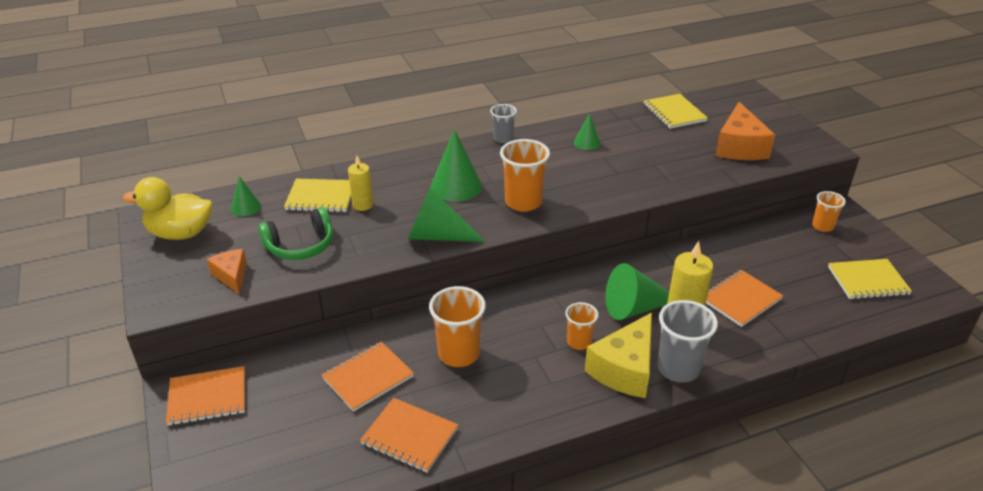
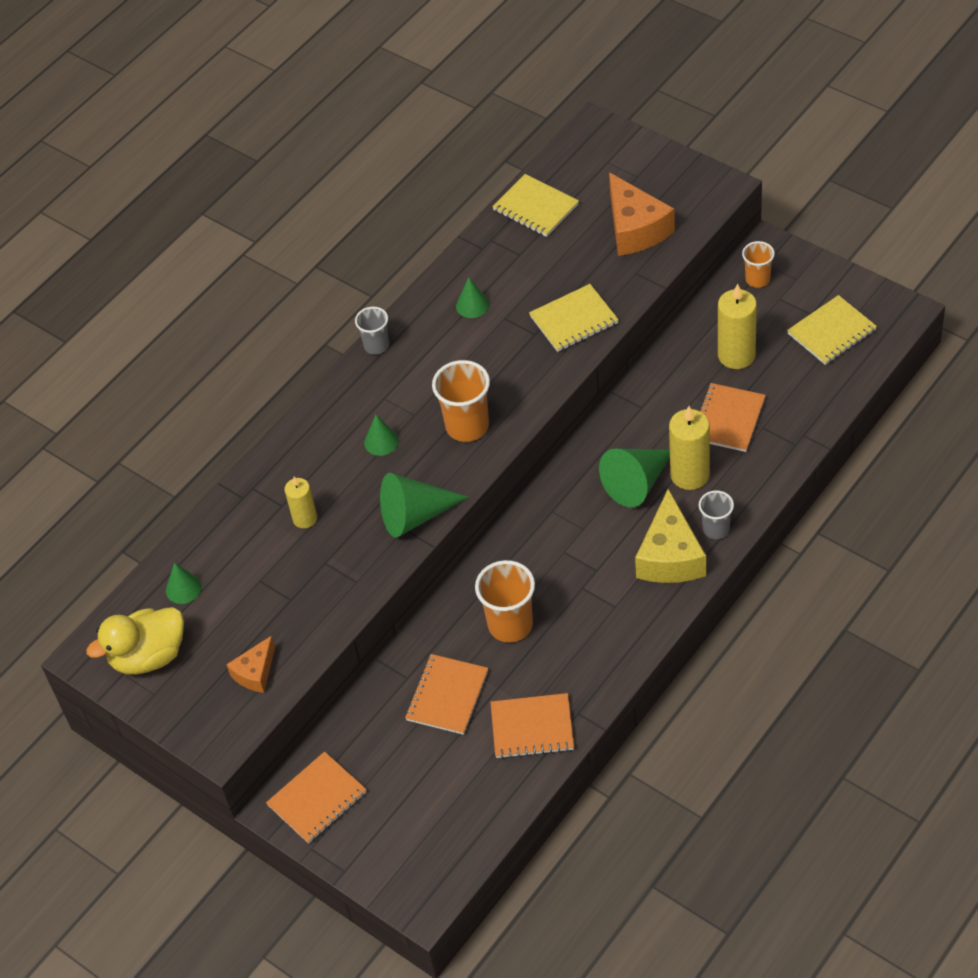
camera: 25 degrees left, 15 degrees up
(231, 276) = (255, 673): orange cheese -> orange cheese turned 90 degrees counterclockwise
(300, 246) = (289, 602): green headphones -> none
(321, 197) = (251, 533): yellow notebook -> yellow notebook (574, 320)
(456, 186) = (381, 441): green cone -> green cone, size x0.55
(579, 342) = (611, 550): orange cup -> none
(678, 368) = (716, 529): grey cup -> grey cup, size x0.60
(775, 263) = (736, 355): none -> yellow candle

